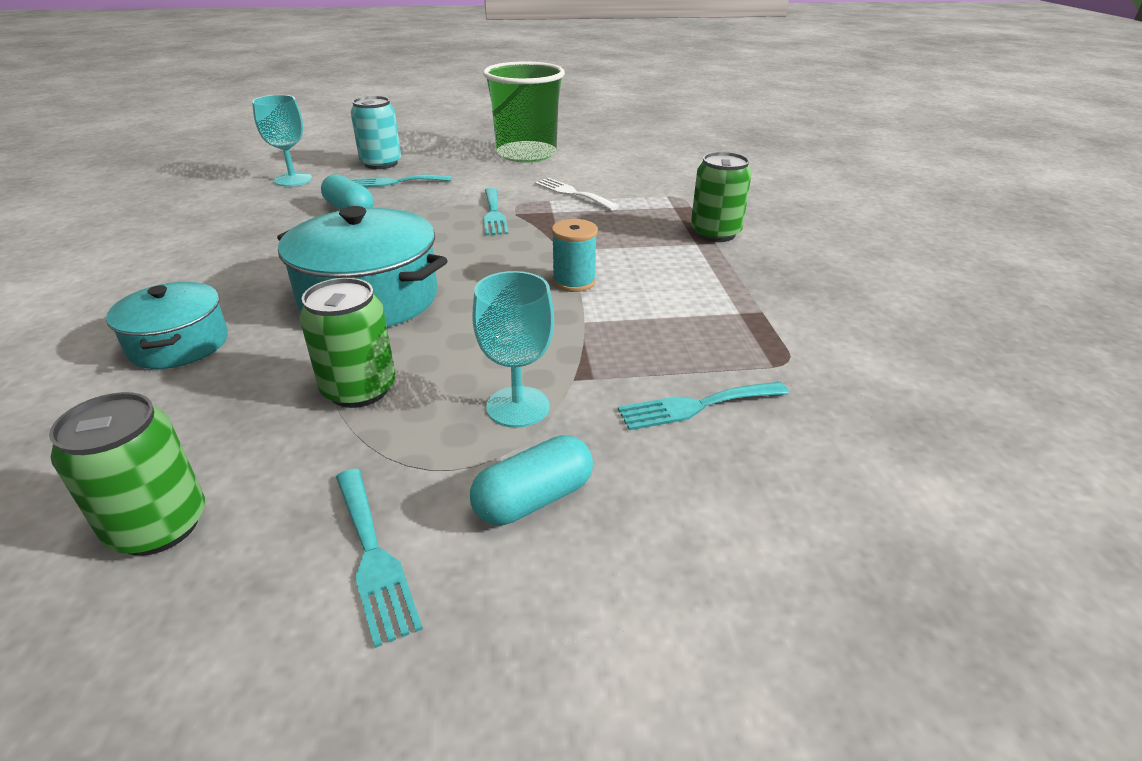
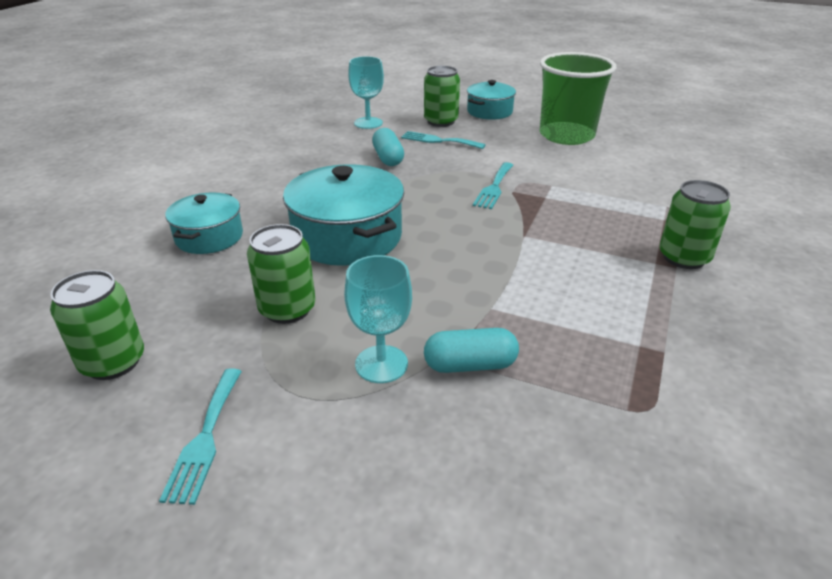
camera: 30 degrees right, 0 degrees up
(381, 163) = (441, 121): turquoise can -> green can
(428, 146) = (489, 112): none -> turquoise pot
(534, 499) = (334, 444): turquoise capsule -> turquoise capsule (470, 365)
(573, 193) = (578, 184): white fork -> none
(574, 282) = (511, 269): turquoise spool -> none
(697, 405) = (524, 419): turquoise fork -> none

